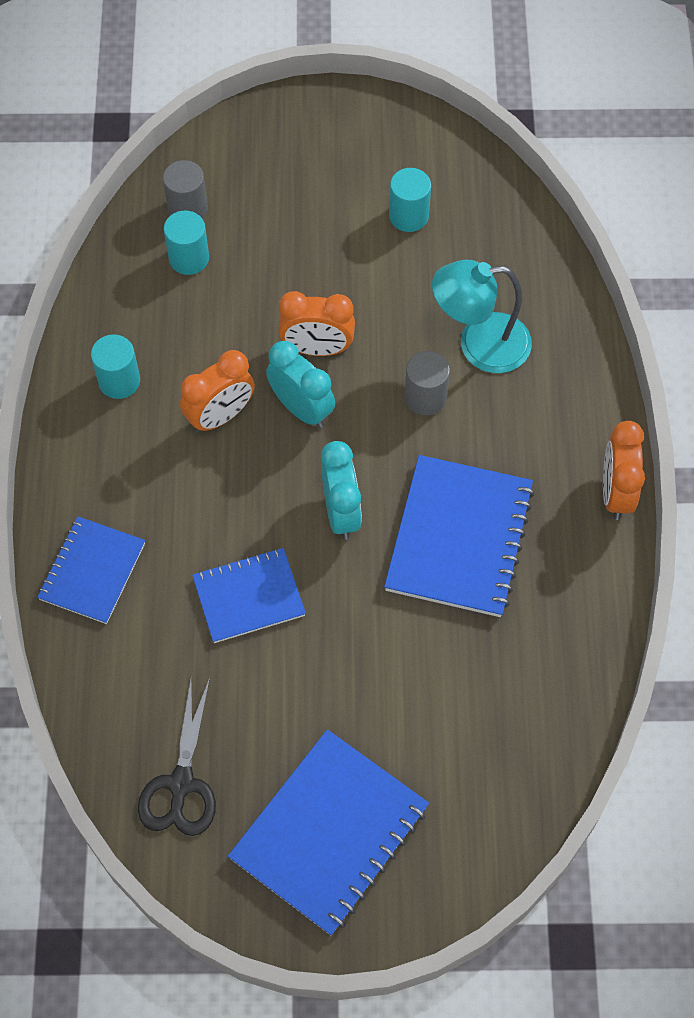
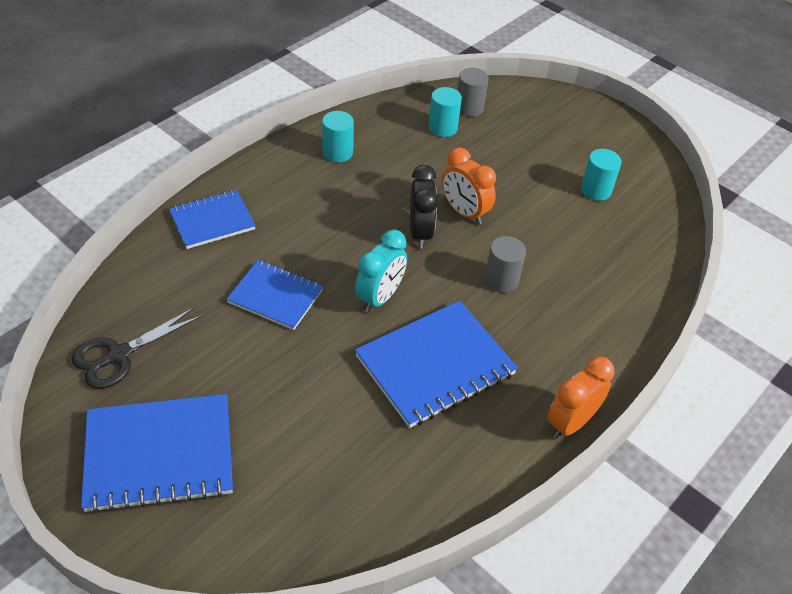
camera: 40 degrees right, 15 degrees down
(220, 416) = (370, 204): orange clock -> none
(301, 408) = (420, 233): turquoise clock -> black clock
(479, 345) = (568, 279): turquoise lamp -> none

